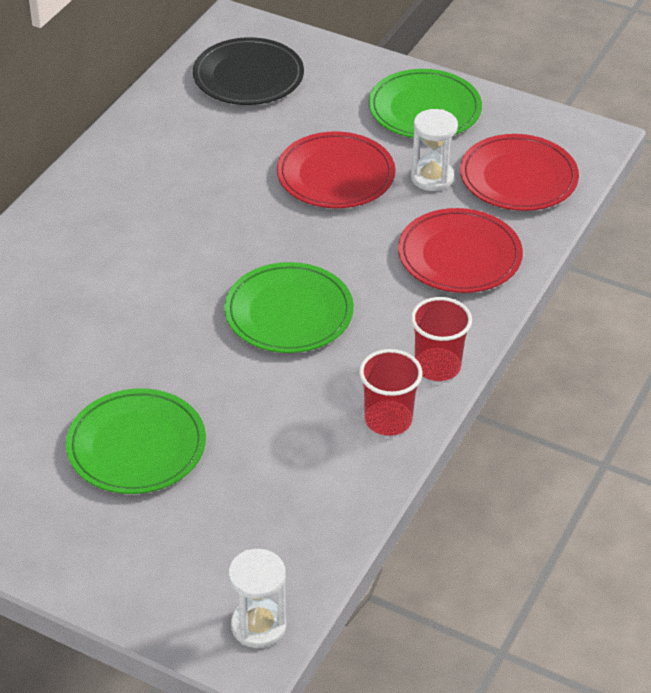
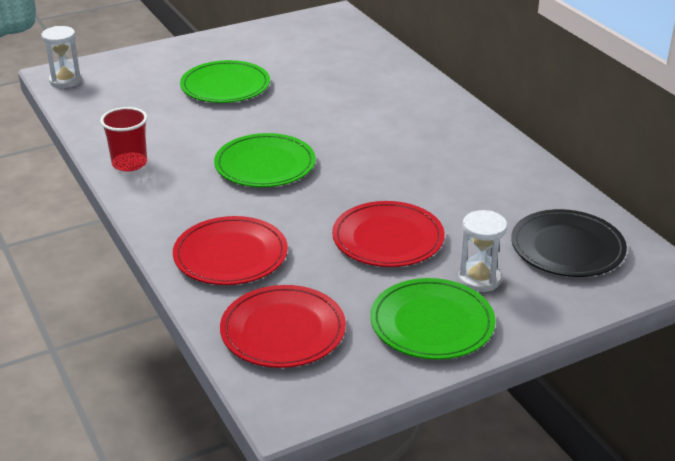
camera: 125 degrees right, 10 degrees down
(432, 177) = (334, 284): white hourglass -> white hourglass (479, 279)
(437, 366) = (143, 198): red cup -> none

